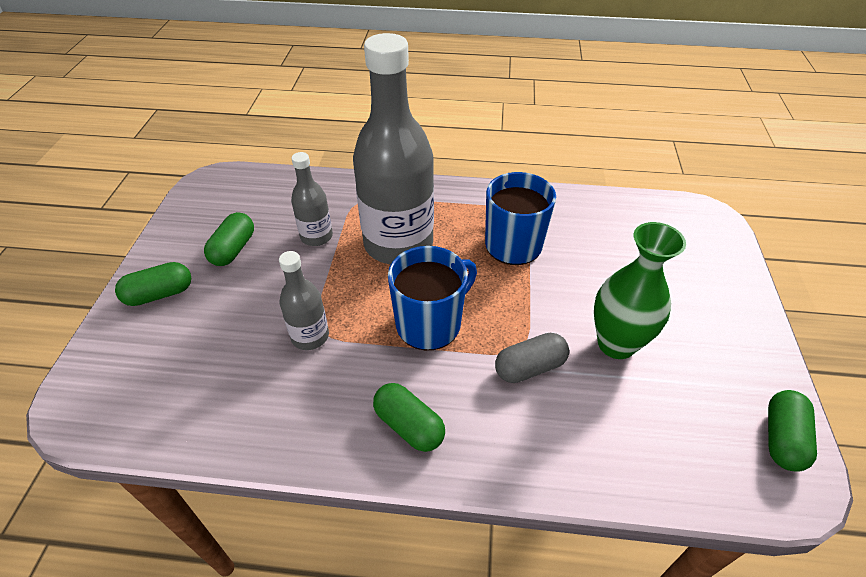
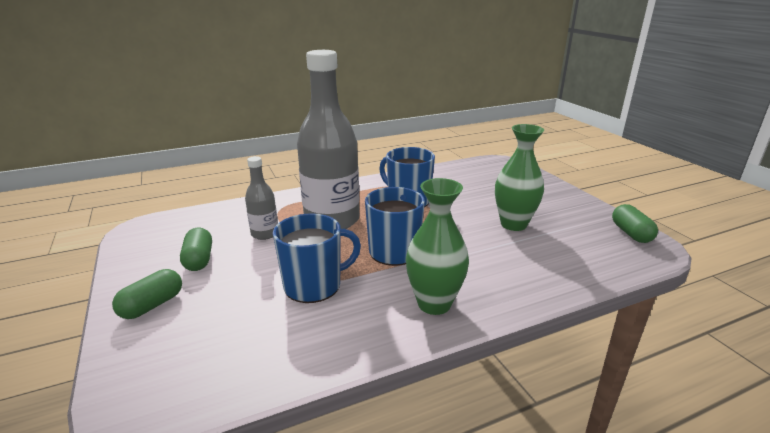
camera: 30 degrees left, 20 degrees down
(310, 336) = (314, 285): grey bottle -> blue mug
(409, 425) = (434, 304): green capsule -> green vase
(530, 367) = (478, 250): grey capsule -> none

